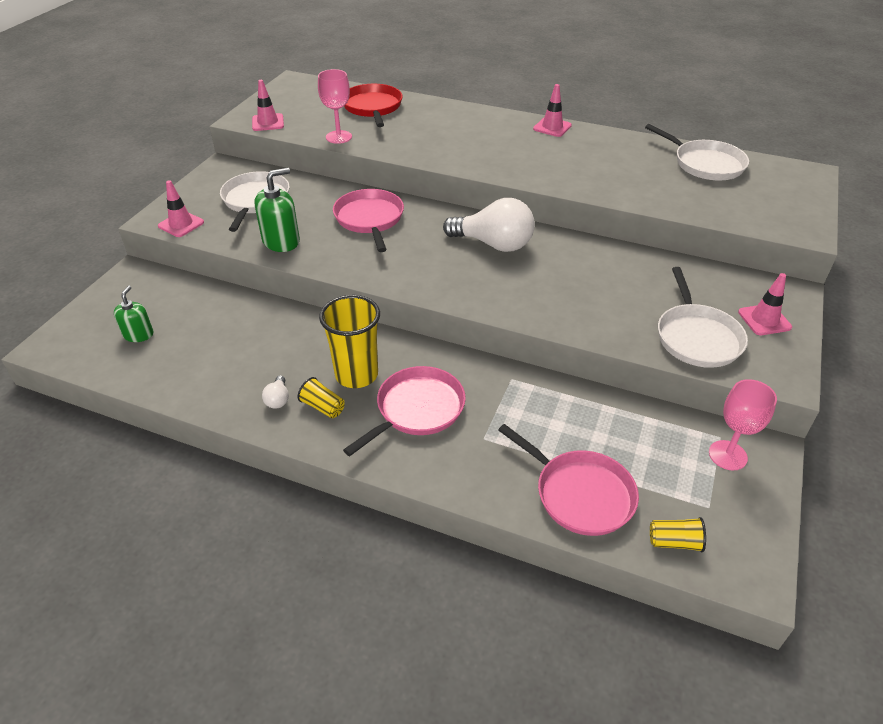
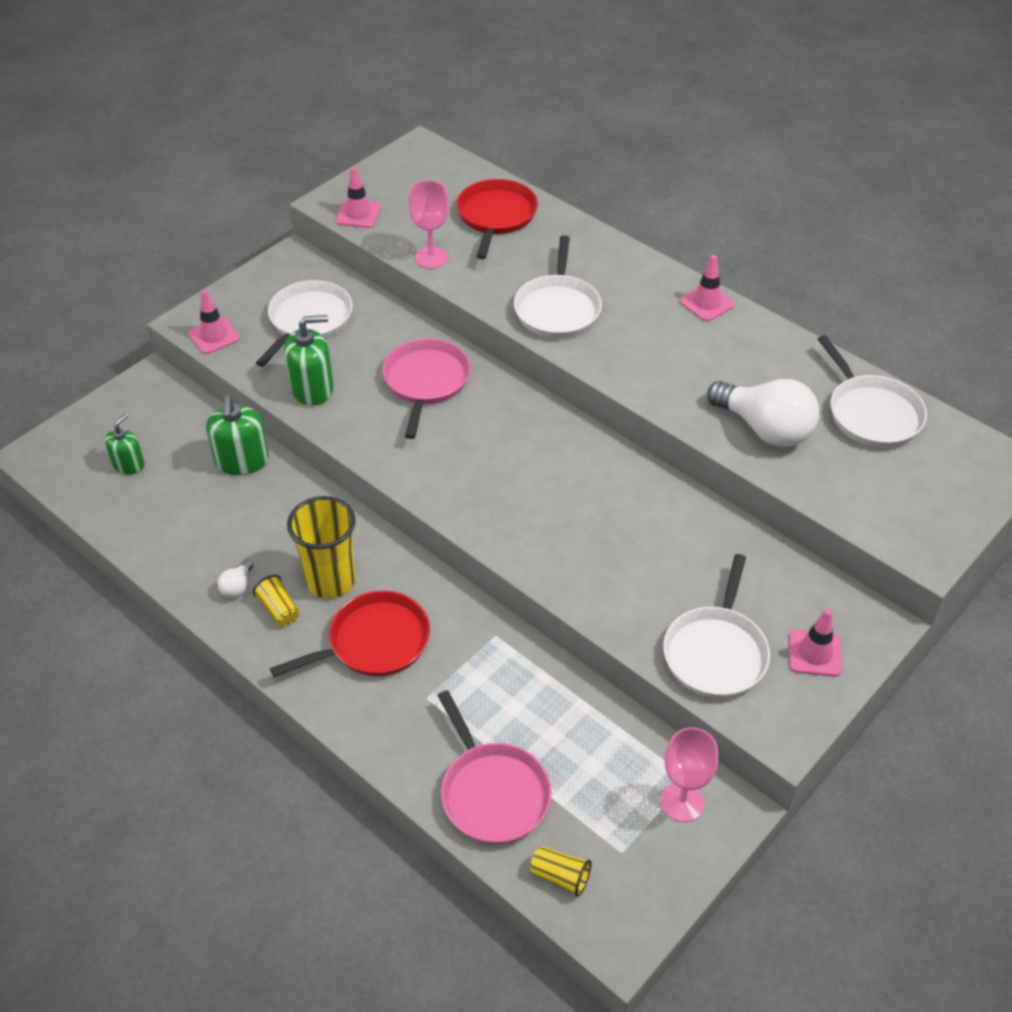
camera: 20 degrees right, 5 degrees up
(238, 310) = (242, 461): none -> green soap dispenser
(417, 409) = (374, 642): pink pan -> red pan
(451, 148) = (557, 309): none -> white pan
(493, 244) = (552, 457): white light bulb -> white light bulb (765, 429)

